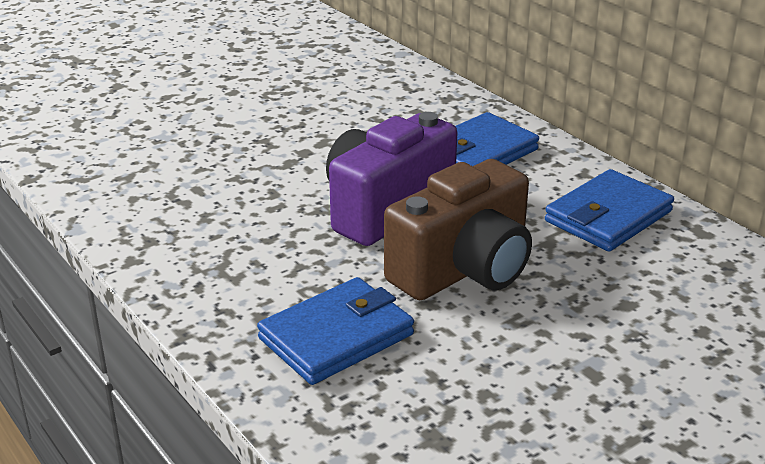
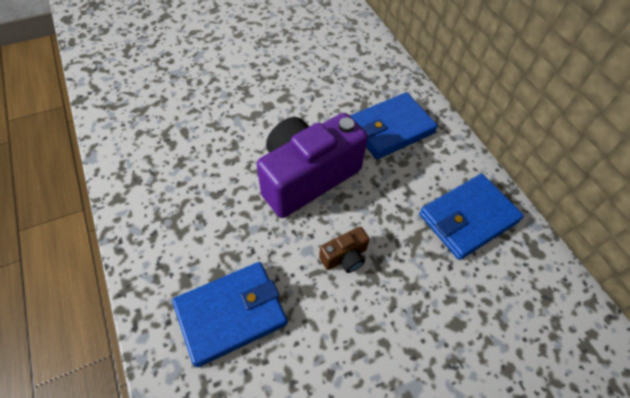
camera: 10 degrees right, 25 degrees up
(464, 269) = (345, 257): brown camera -> brown camera, size x0.42

